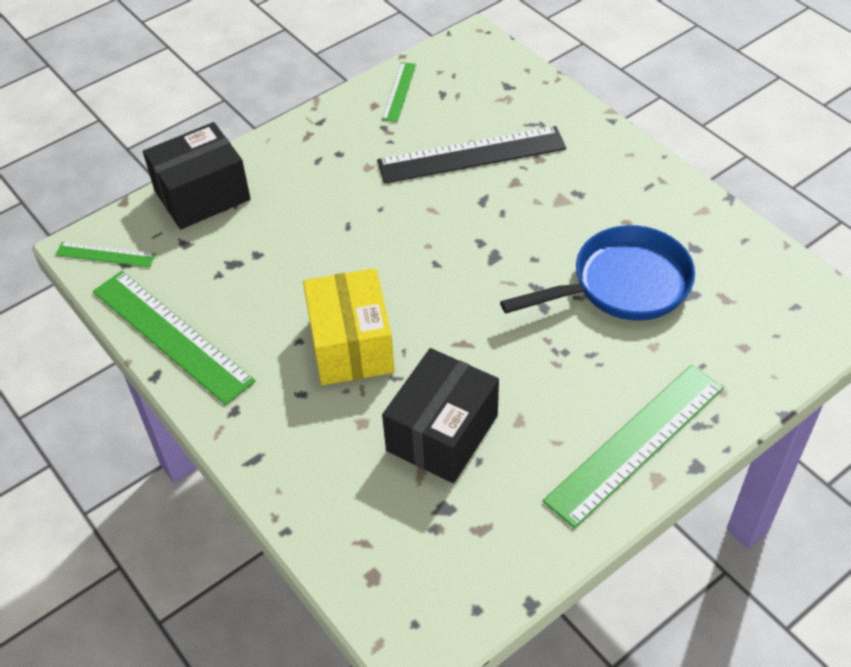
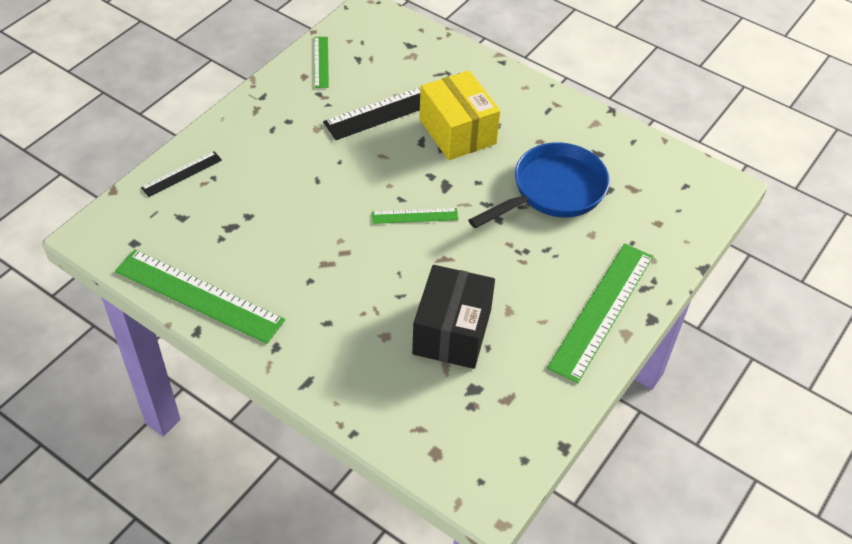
camera: 20 degrees left, 0 degrees up
(105, 255) = (114, 238): green ruler -> green ruler (415, 216)
(202, 195) = (182, 174): black box -> black ruler
(351, 345) = (354, 276): yellow box -> yellow box (457, 131)

